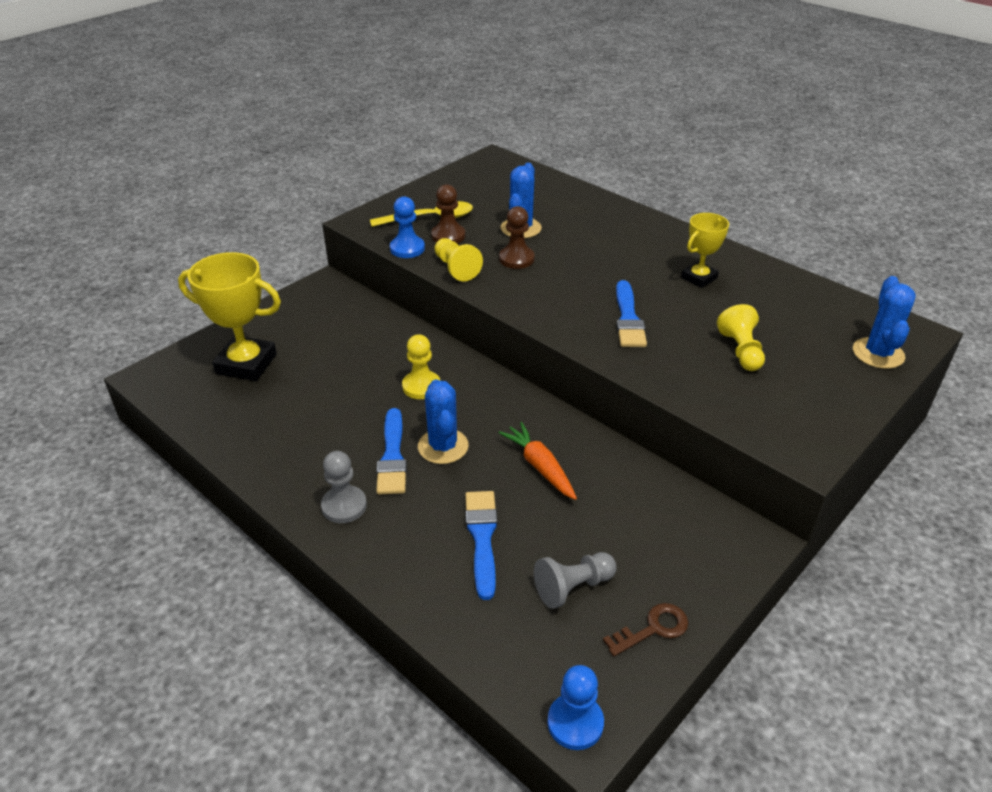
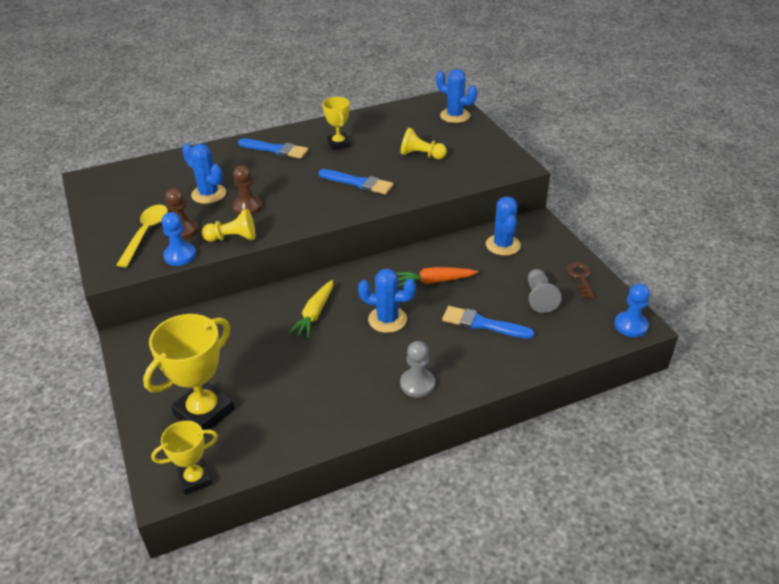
camera: 65 degrees left, 0 degrees up
(162, 390) = (195, 479): none -> yellow trophy
(392, 456) = (381, 347): blue brush -> blue brush (275, 149)
(421, 386) = (315, 314): yellow pawn -> yellow carrot
(667, 515) = (503, 245): none -> blue cactus

